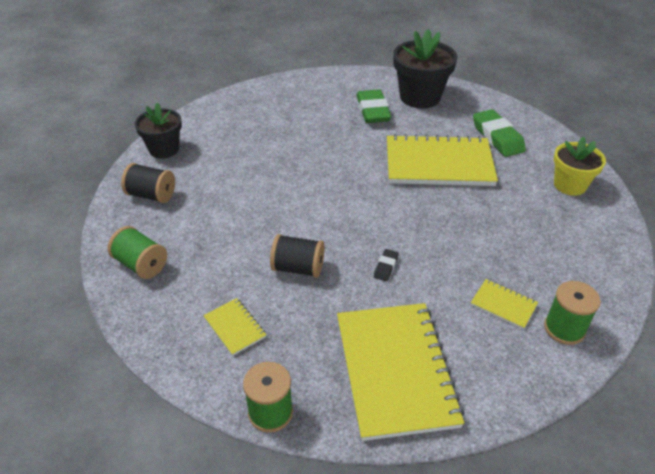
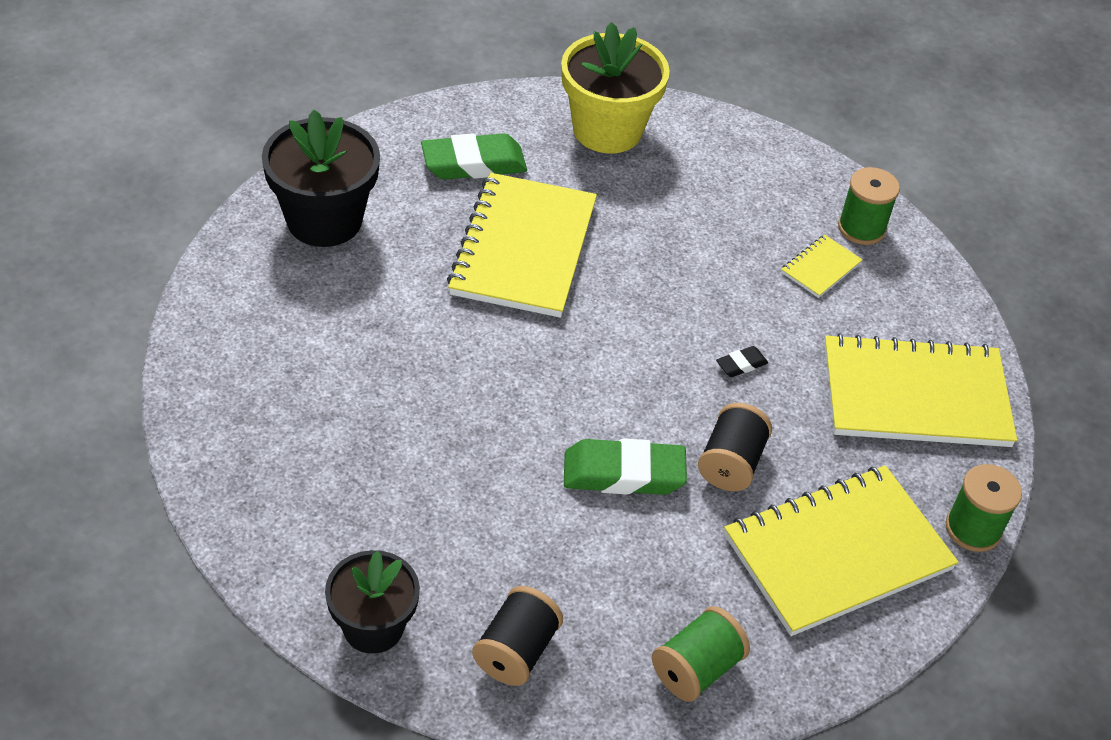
camera: 85 degrees left, 5 degrees up
(235, 327) = (837, 552): yellow notebook -> yellow notebook, size x2.33
(373, 111) = (346, 292): green eraser -> green eraser (623, 473)
(385, 267) = (741, 364): black eraser -> black eraser turned 60 degrees counterclockwise
(569, 185) = (607, 130): yellow flower pot -> yellow flower pot, size x1.52

